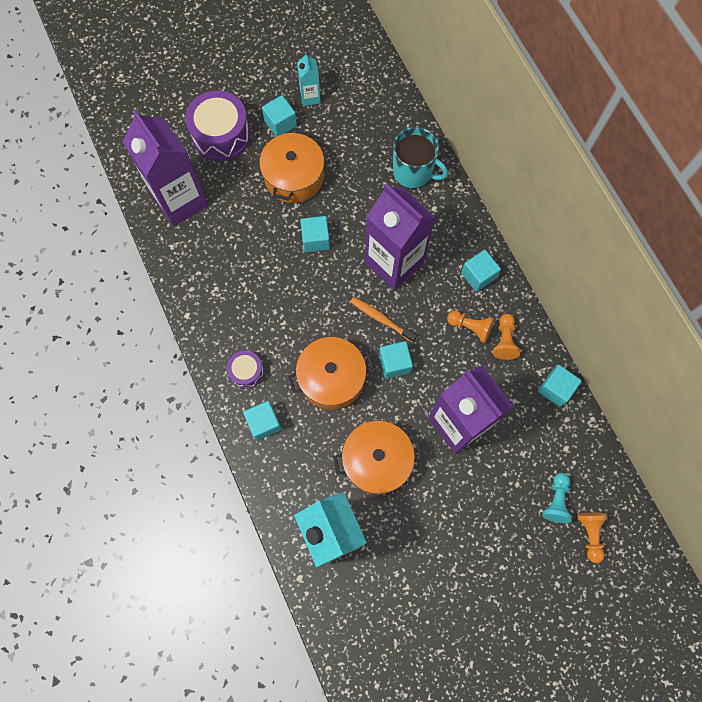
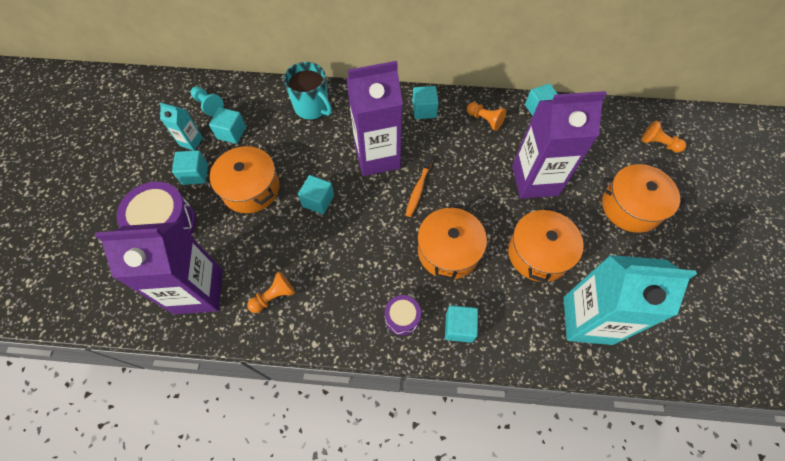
camera: 60 degrees left, 10 degrees down
(381, 319) = (418, 189): orange toothbrush -> orange toothbrush turned 45 degrees counterclockwise
(394, 363) = (461, 199): turquoise cube -> turquoise cube (231, 133)
(413, 172) = (312, 107): turquoise mug -> turquoise mug turned 75 degrees clockwise
(470, 327) = (462, 135): orange pawn -> orange pawn (274, 296)
(485, 531) = (631, 207): none -> orange pot
(556, 500) = (624, 151): turquoise pawn -> turquoise pawn (208, 105)

